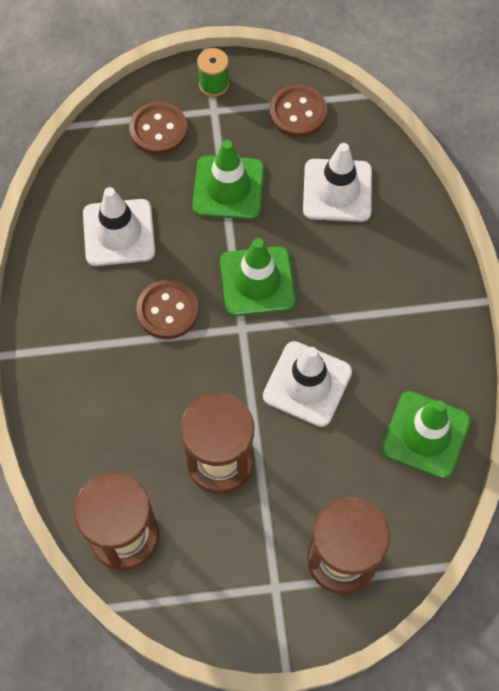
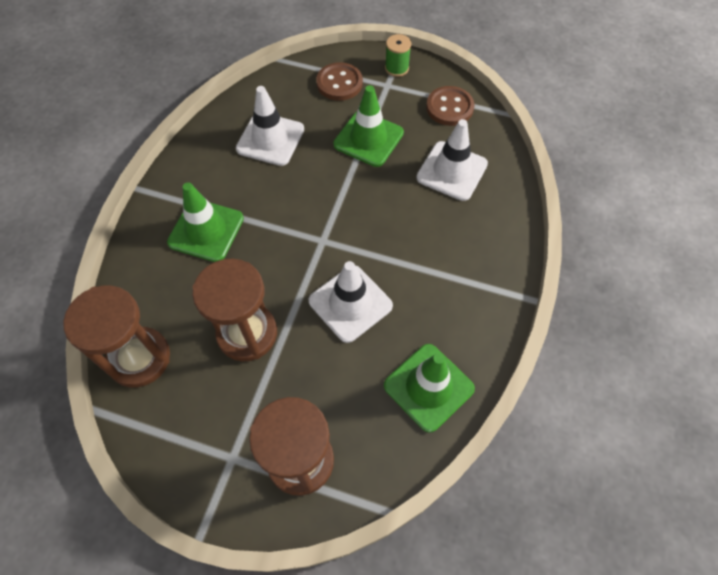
camera: 25 degrees right, 5 degrees down
(167, 310) = (273, 205): brown button -> none
(257, 281) = (353, 211): green traffic cone -> green traffic cone (206, 230)

